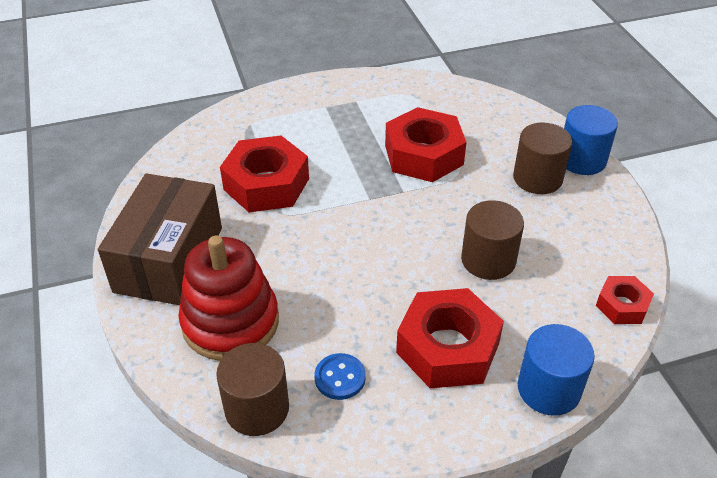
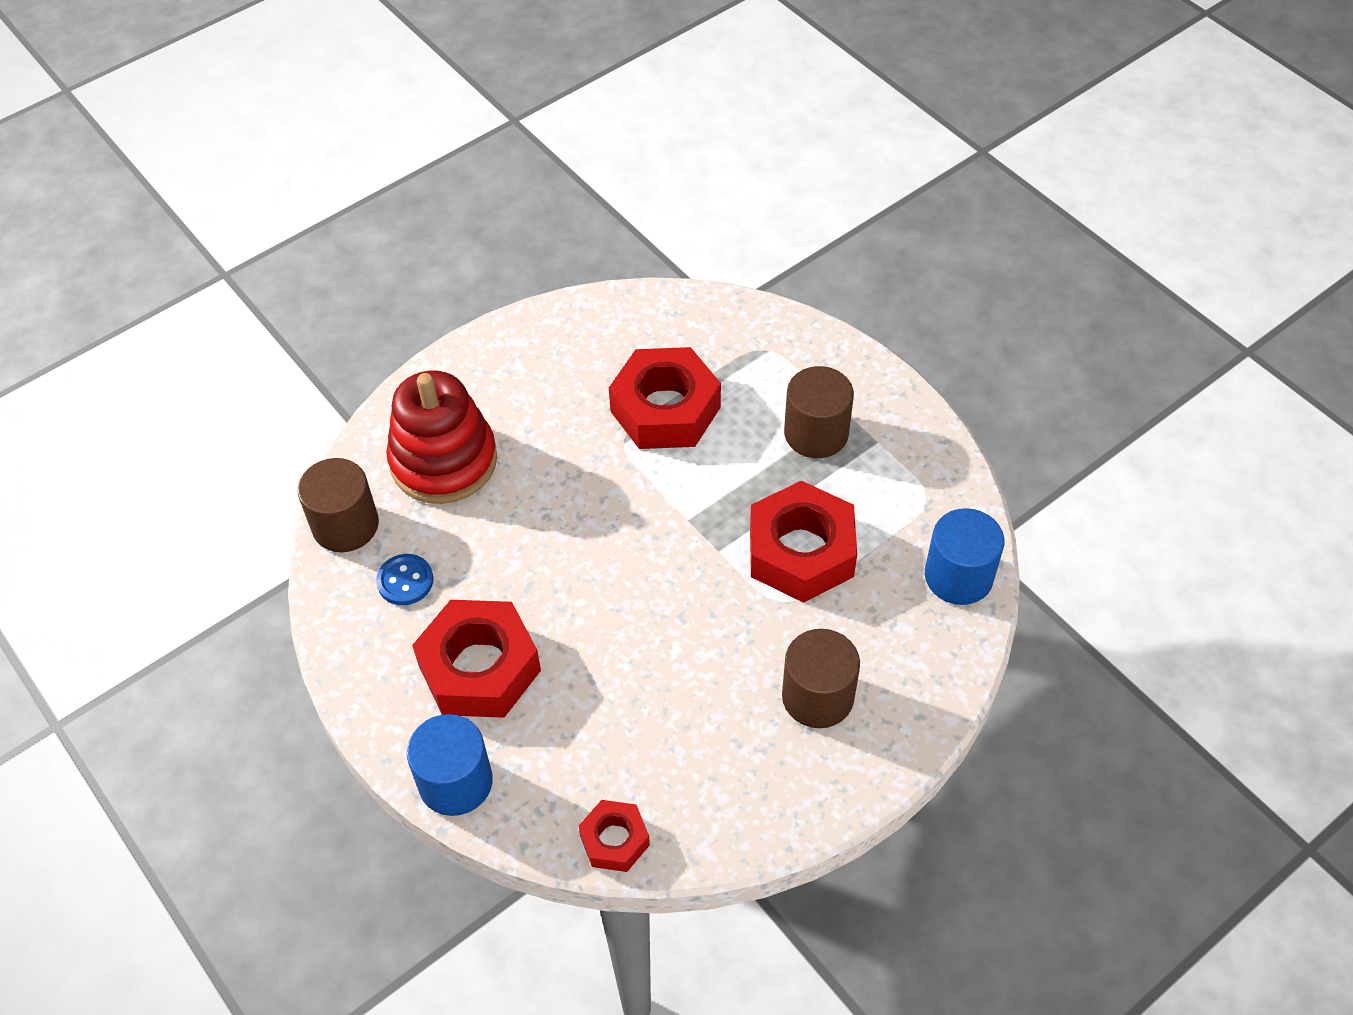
camera: 70 degrees right, 10 degrees up
(169, 259) = (509, 373): brown box -> none
(488, 260) = (633, 675): brown cylinder -> brown cylinder (816, 433)
(581, 160) = (887, 744): blue cylinder -> blue cylinder (958, 576)

